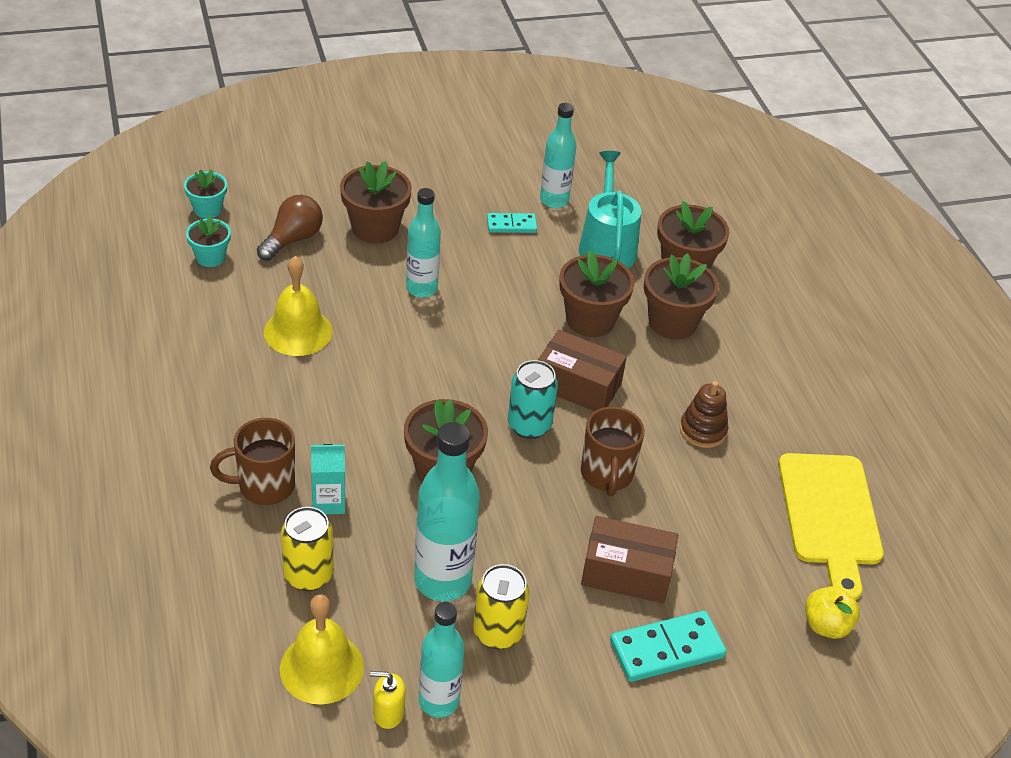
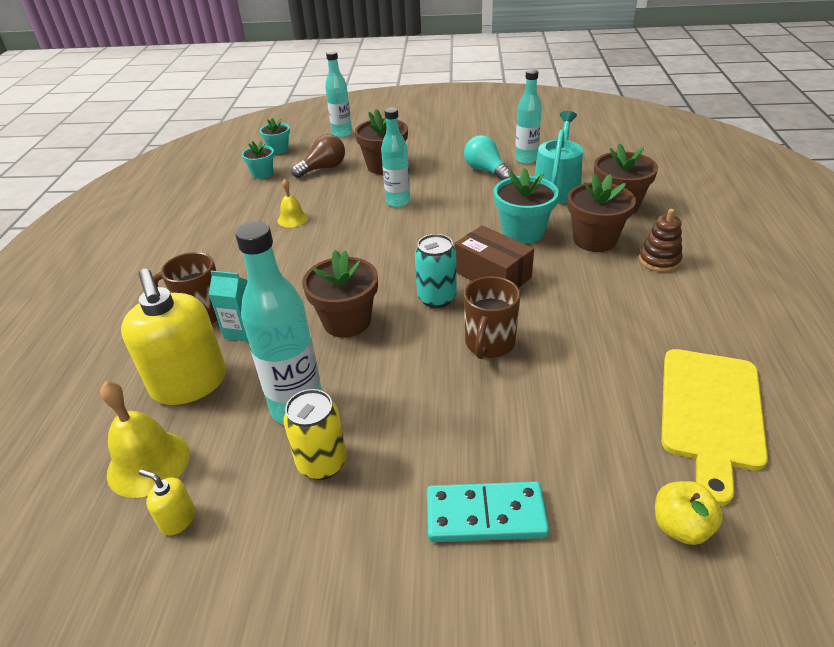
camera: 25 degrees right, 5 degrees down
(298, 331) = (292, 219): yellow bell -> yellow bell, size x0.59
(308, 575) = (189, 383): yellow can -> yellow soap dispenser
(438, 701) = (230, 518): turquoise bottle -> turquoise bottle (342, 133)
(511, 225) = (486, 171): turquoise domino -> turquoise light bulb
(590, 320) = (523, 232): brown flower pot -> turquoise flower pot
(626, 573) = (473, 431): brown box -> none
(703, 430) = (595, 321): brown stacking toy -> brown stacking toy (659, 260)

